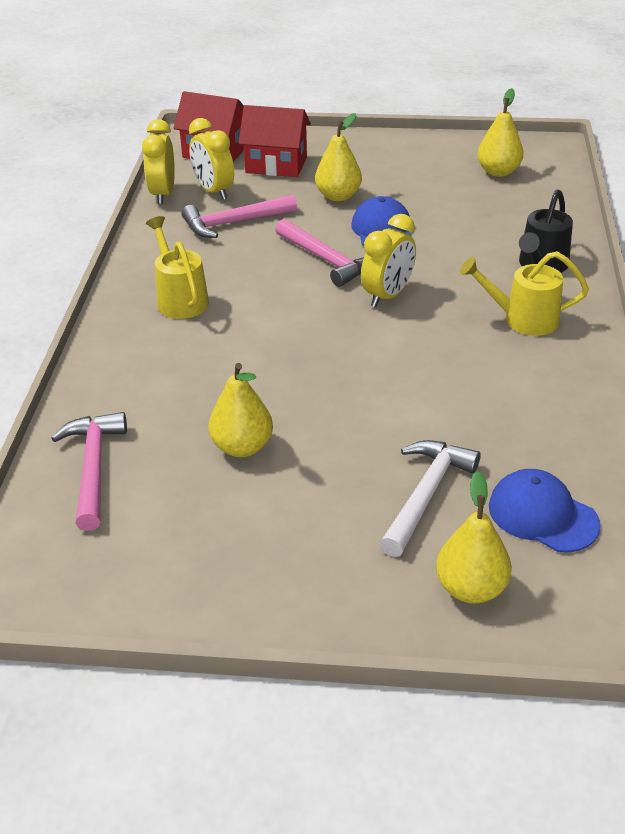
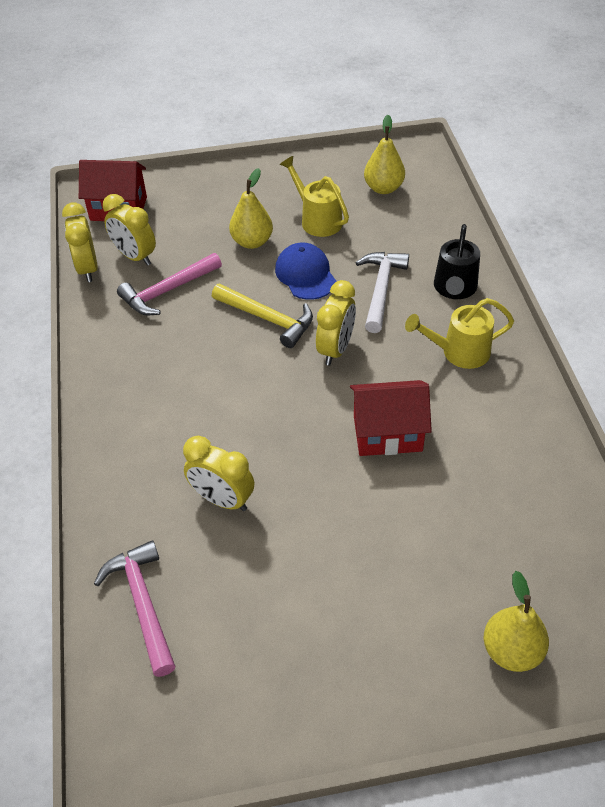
camera: 15 degrees left, 10 degrees up
(180, 298) = (150, 391): yellow watering can -> yellow watering can (317, 219)
(213, 398) = (222, 499): none -> yellow clock
(242, 447) = (268, 548): yellow pear -> none
(276, 165) = (182, 214): red house -> red house (387, 433)
(327, 260) = (268, 319): pink hammer -> yellow hammer
(426, 494) = (442, 561): white hammer -> white hammer (381, 289)
(542, 515) = (543, 559): blue cap -> none

